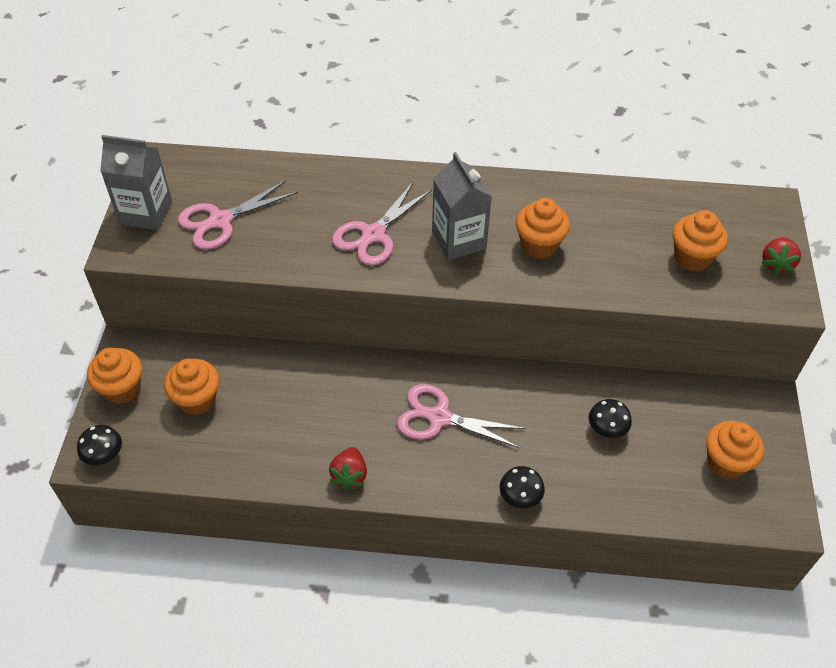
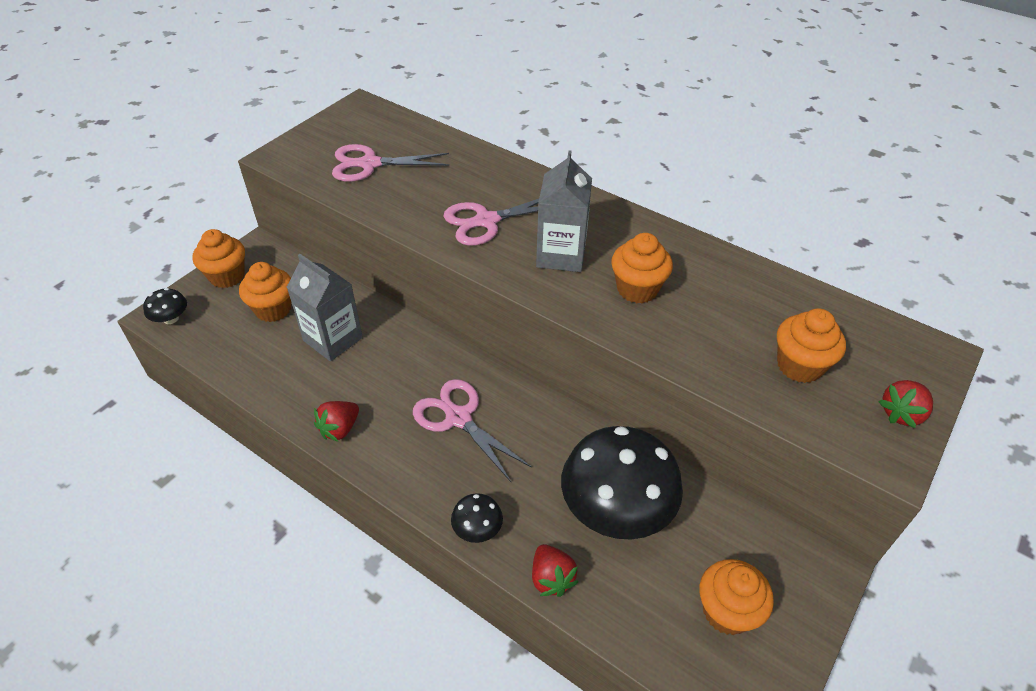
camera: 30 degrees right, 5 degrees down
(146, 212) = (319, 138): grey carton -> grey carton (333, 339)
(598, 503) = (551, 578): none -> red strawberry
(607, 428) = (616, 508): black mushroom -> black mushroom, size x2.33

